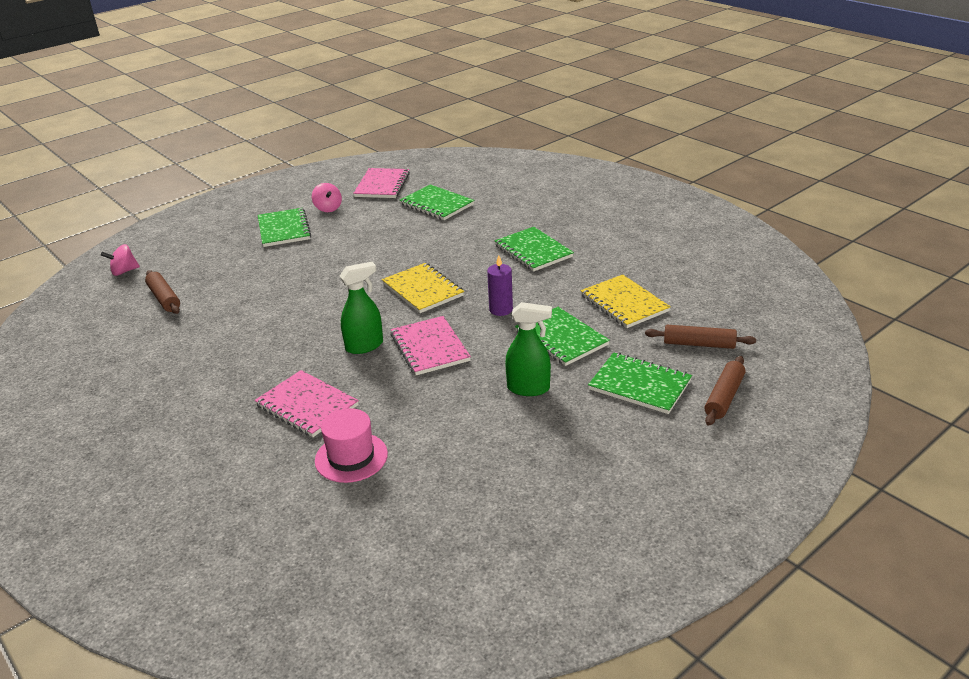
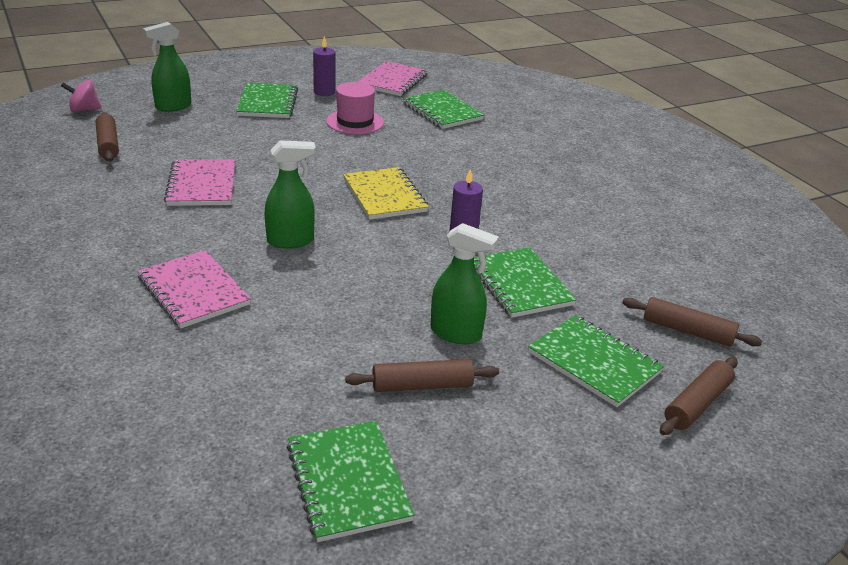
camera: 10 degrees right, 0 degrees up
(202, 251) = (173, 107): none -> green spray bottle
(328, 208) = (324, 92): pink spinning top -> purple candle
(351, 457) = (211, 362): pink hat -> pink hat (355, 122)
(429, 347) = (362, 260): pink notebook -> pink notebook (202, 185)
(520, 434) = (422, 385): none -> brown rolling pin
(533, 251) = (528, 181): green notebook -> green notebook (348, 482)
(624, 303) = (612, 262): yellow notebook -> none

